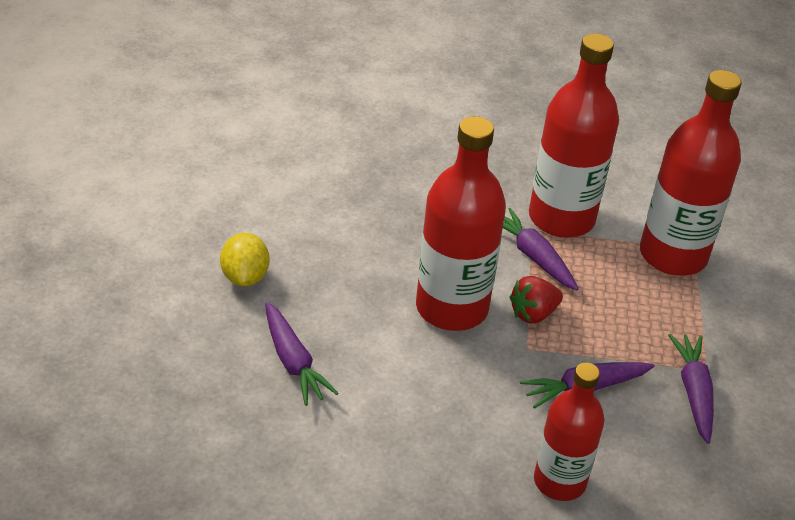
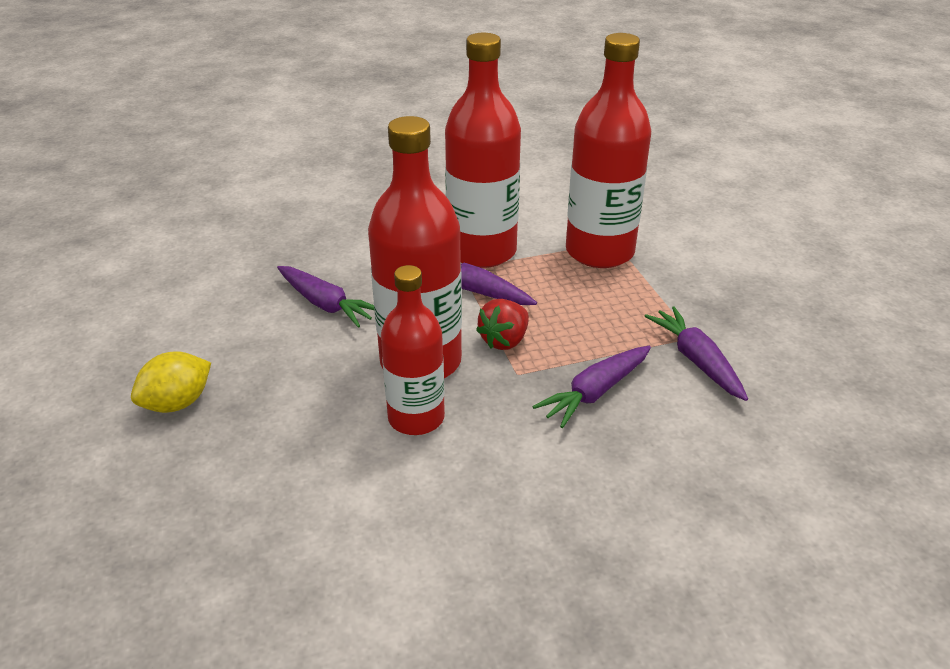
camera: 20 degrees left, 5 degrees down
(245, 276) = (177, 403): yellow lemon -> yellow lemon turned 75 degrees clockwise
(293, 362) = (273, 474): purple carrot -> purple carrot (326, 304)
(559, 481) = (628, 494): red bottle -> red bottle (416, 418)

